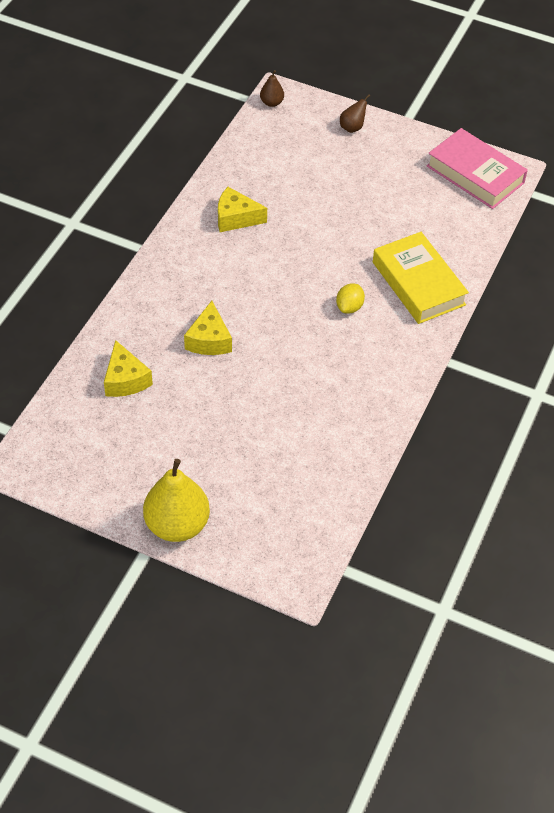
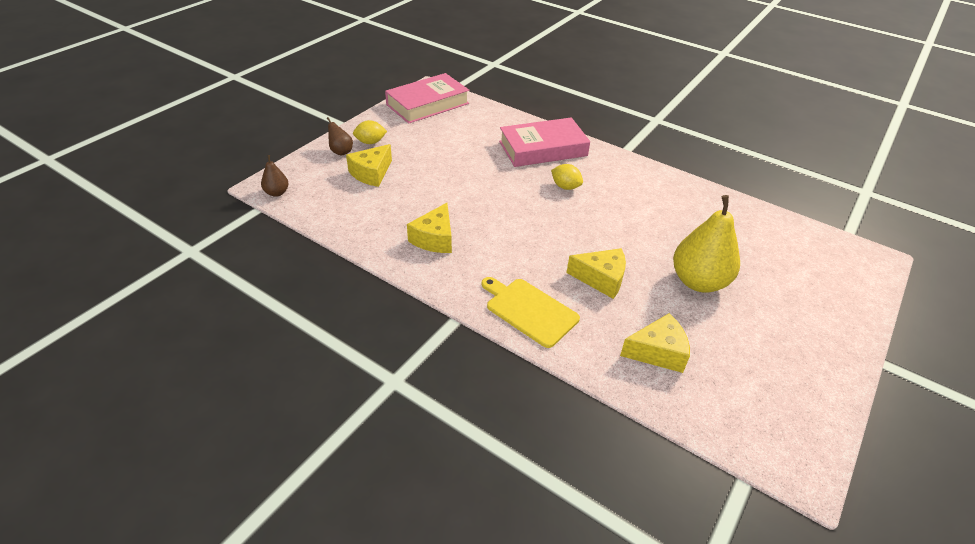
camera: 80 degrees left, 10 degrees down
(158, 292) = (529, 310): none -> yellow cutting board
(177, 525) = (842, 331): yellow pear -> yellow pear (698, 281)
(323, 157) = (371, 173): none -> yellow cheese
(377, 145) = (370, 142): none -> yellow lemon
(418, 283) = (543, 149): yellow book -> pink book

